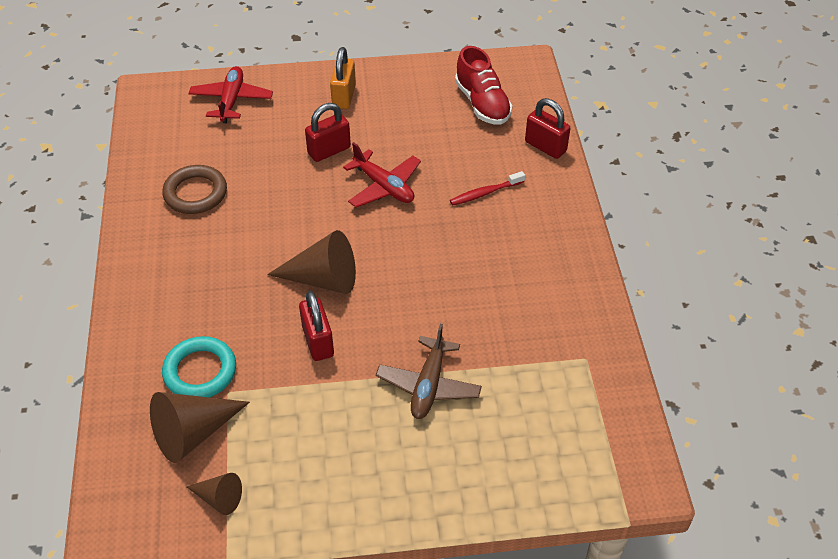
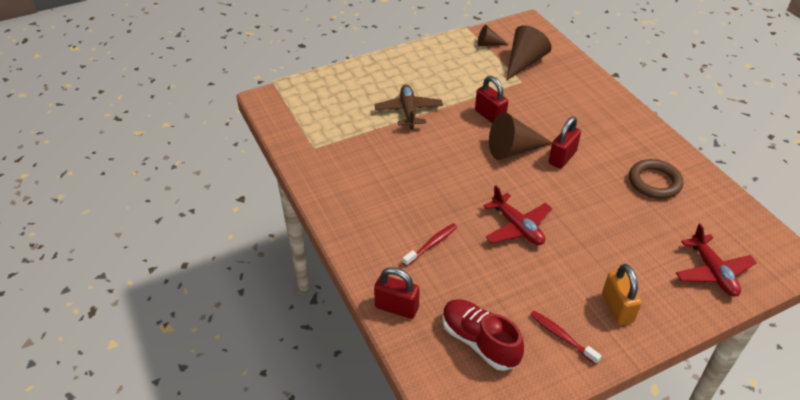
camera: 160 degrees right, 5 degrees down
(200, 371) = (546, 86): turquoise ring -> none
(329, 151) = (585, 246): red padlock -> red padlock (562, 158)
(384, 186) = (517, 227): red plane -> red plane turned 150 degrees counterclockwise
(409, 90) = (561, 336): none -> red toothbrush

